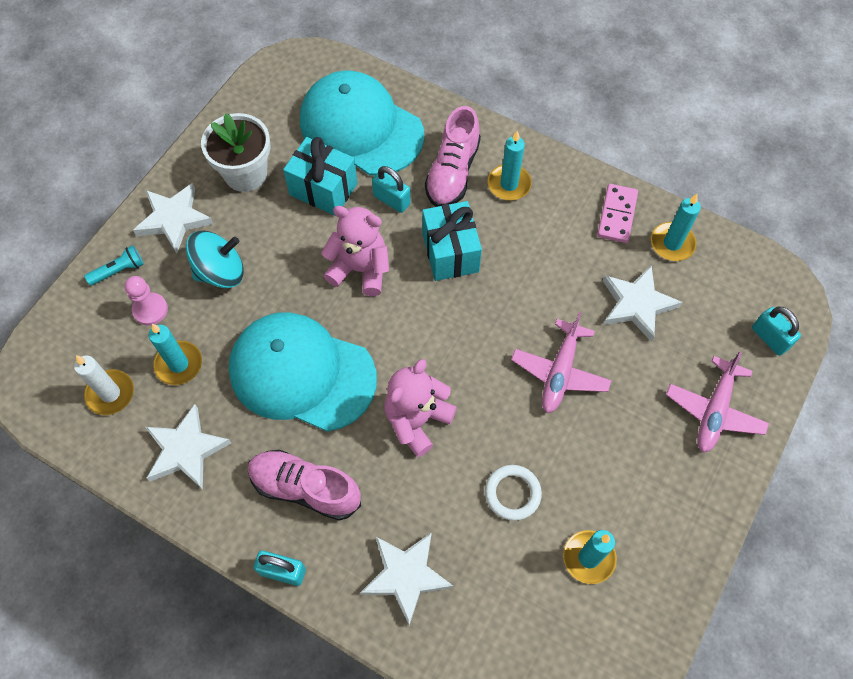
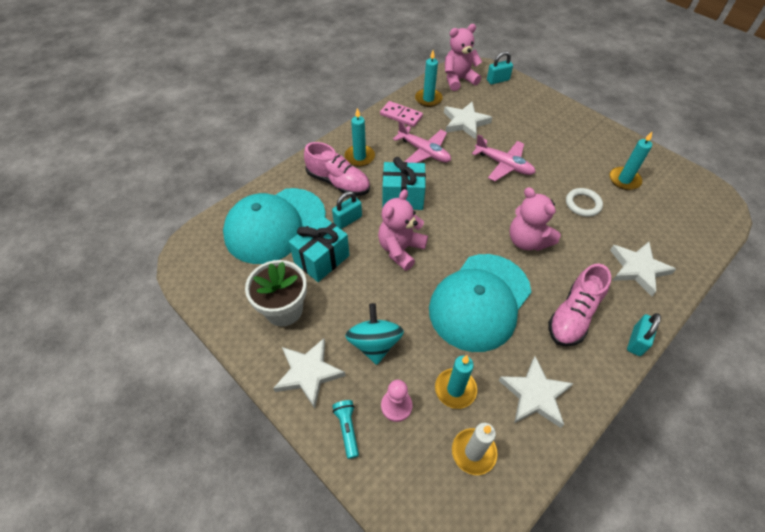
camera: 75 degrees left, 10 degrees down
(714, 411) = (538, 110): pink plane -> pink plane (424, 152)
(742, 278) = (458, 80): none -> pink teddy bear

